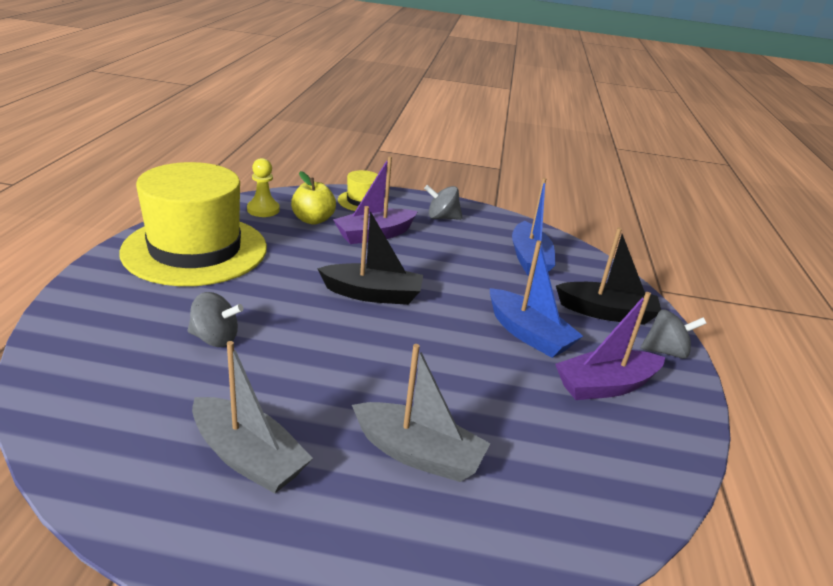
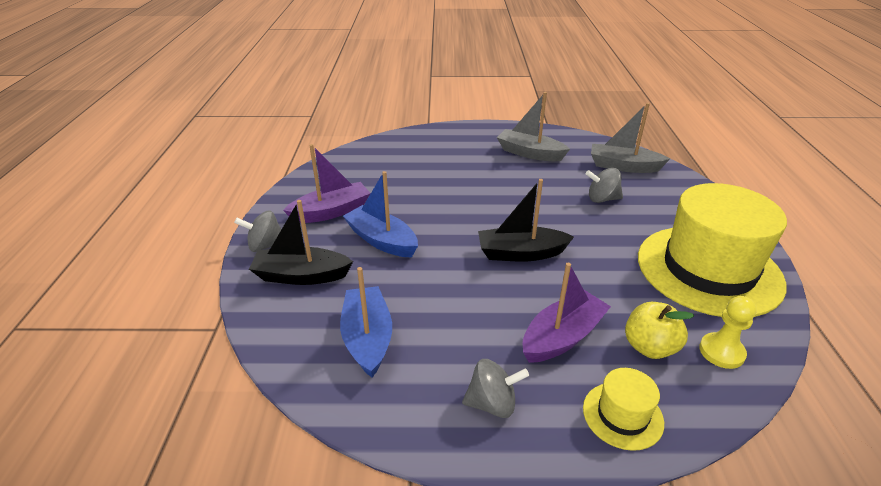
camera: 175 degrees right, 5 degrees up
(418, 454) = (450, 164): grey boat -> grey boat (623, 166)

